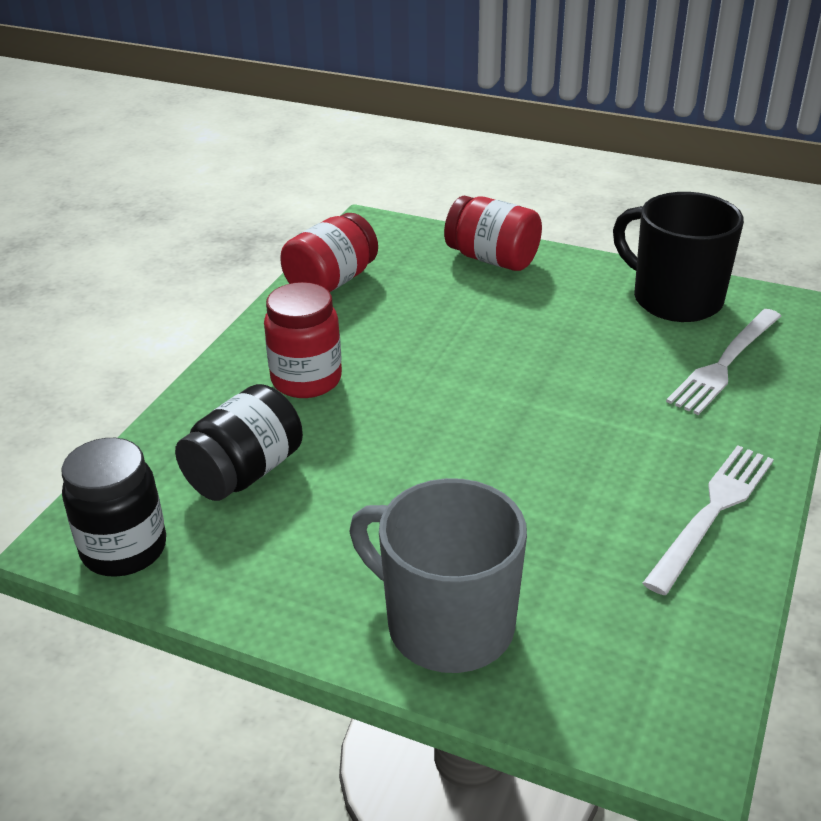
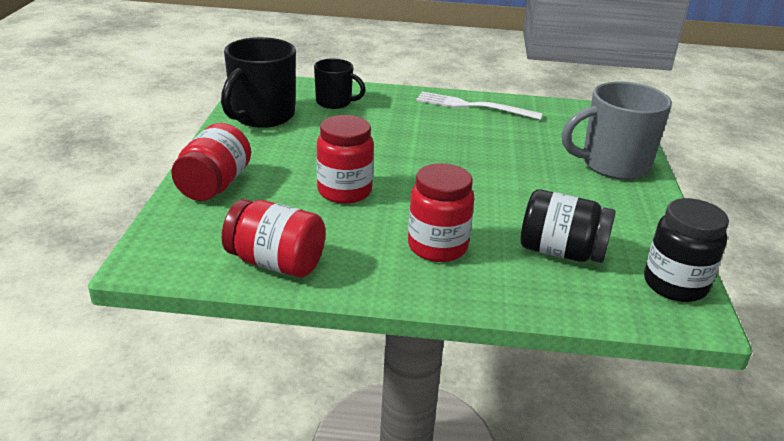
camera: 110 degrees left, 5 degrees down
(447, 624) = (613, 165): grey mug -> grey mug turned 60 degrees clockwise
(451, 336) = (344, 191): none -> red jar
(725, 363) = (334, 102): white fork -> black mug

